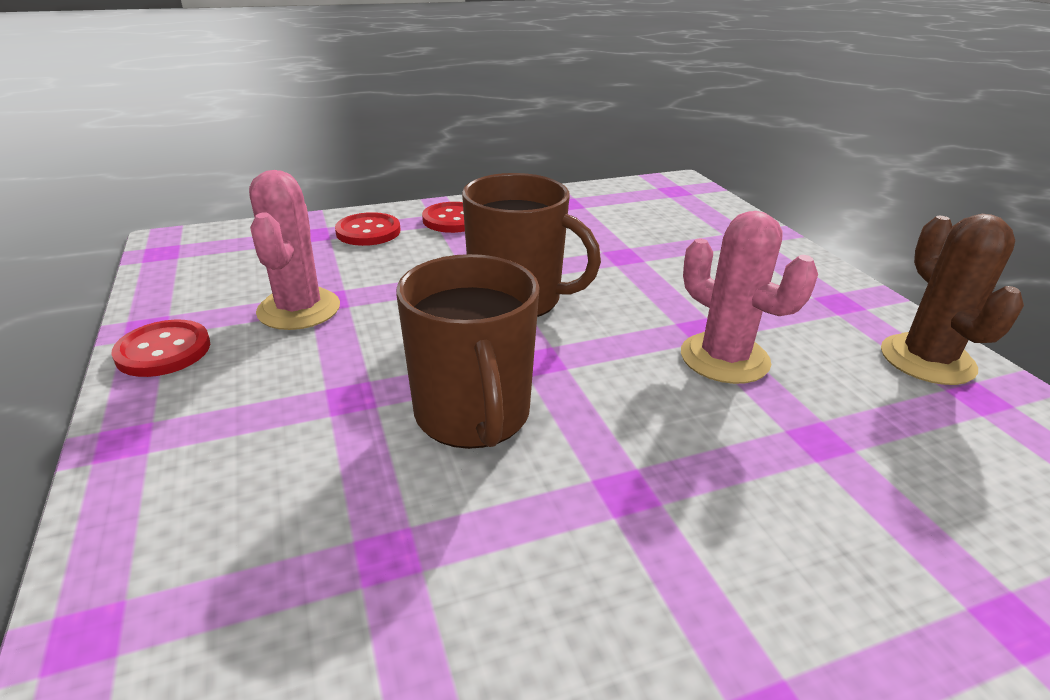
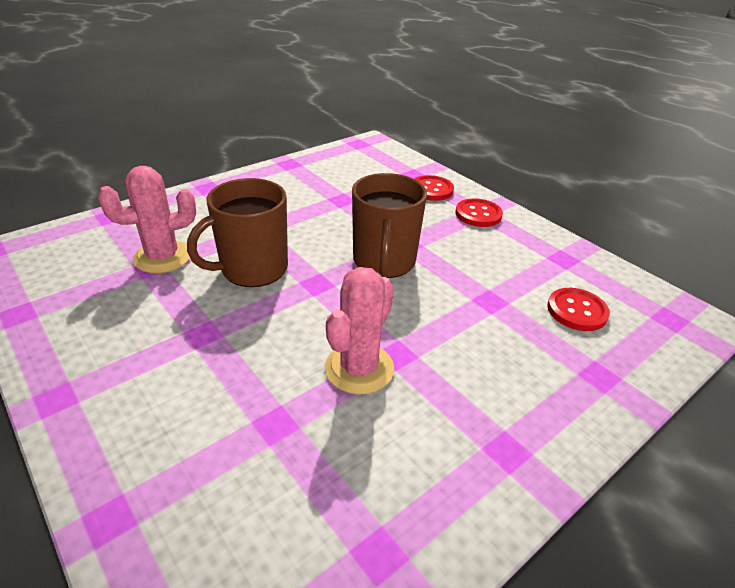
camera: 70 degrees right, 5 degrees up
(163, 351) = (272, 174): red button -> red button (577, 311)
(299, 309) = (326, 194): pink cactus -> pink cactus (163, 257)
(927, 360) = (427, 515): brown cactus -> none

